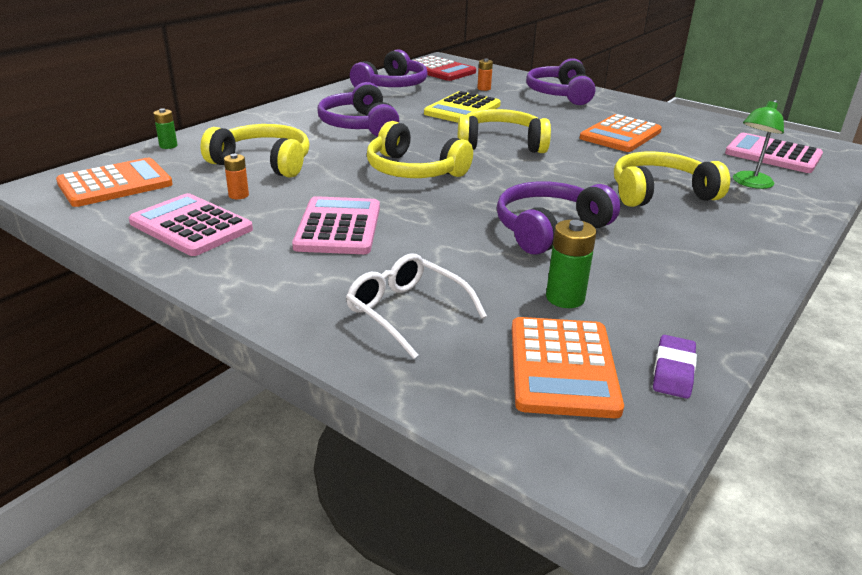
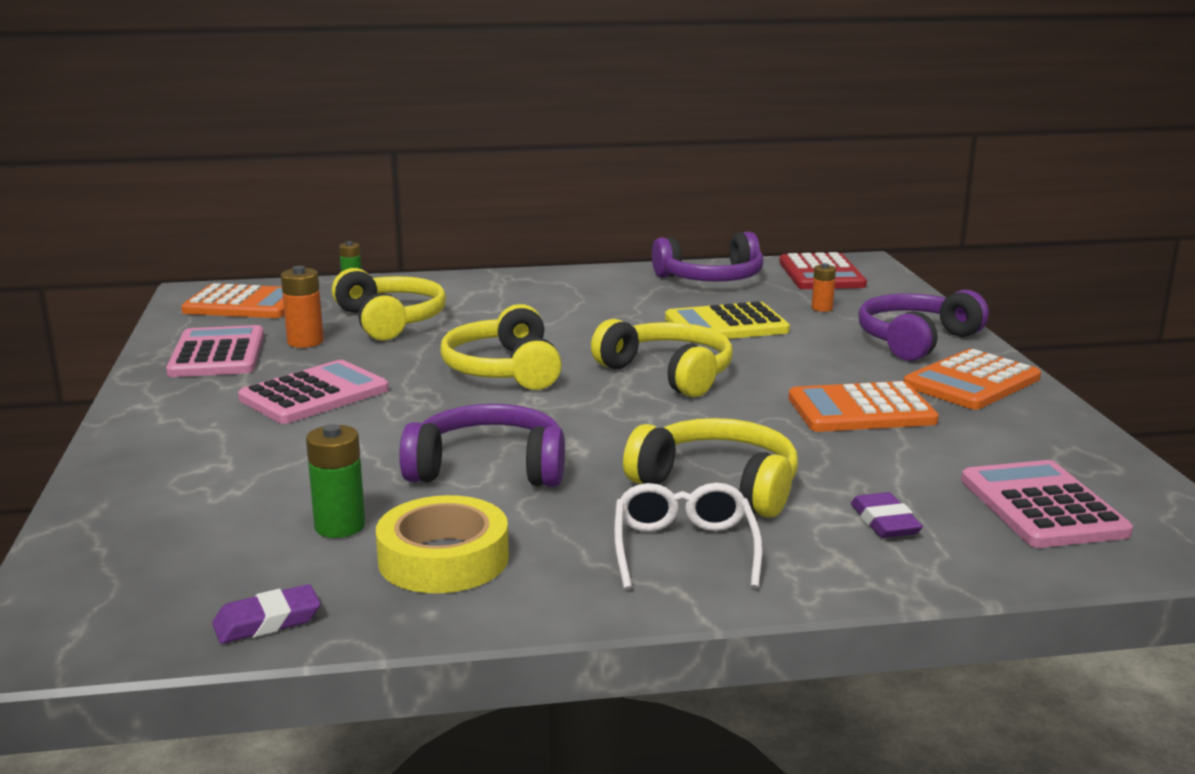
camera: 45 degrees right, 10 degrees down
(238, 195) = (305, 342): orange battery -> orange battery, size x1.56
(359, 125) = (564, 311): purple headphones -> none
(407, 312) = (198, 477): white glasses -> white glasses (684, 549)
(562, 367) = (196, 570): orange calculator -> orange calculator (971, 382)
(655, 288) = (443, 559): none -> yellow tape
(750, 183) = (885, 522): green lamp -> purple eraser

